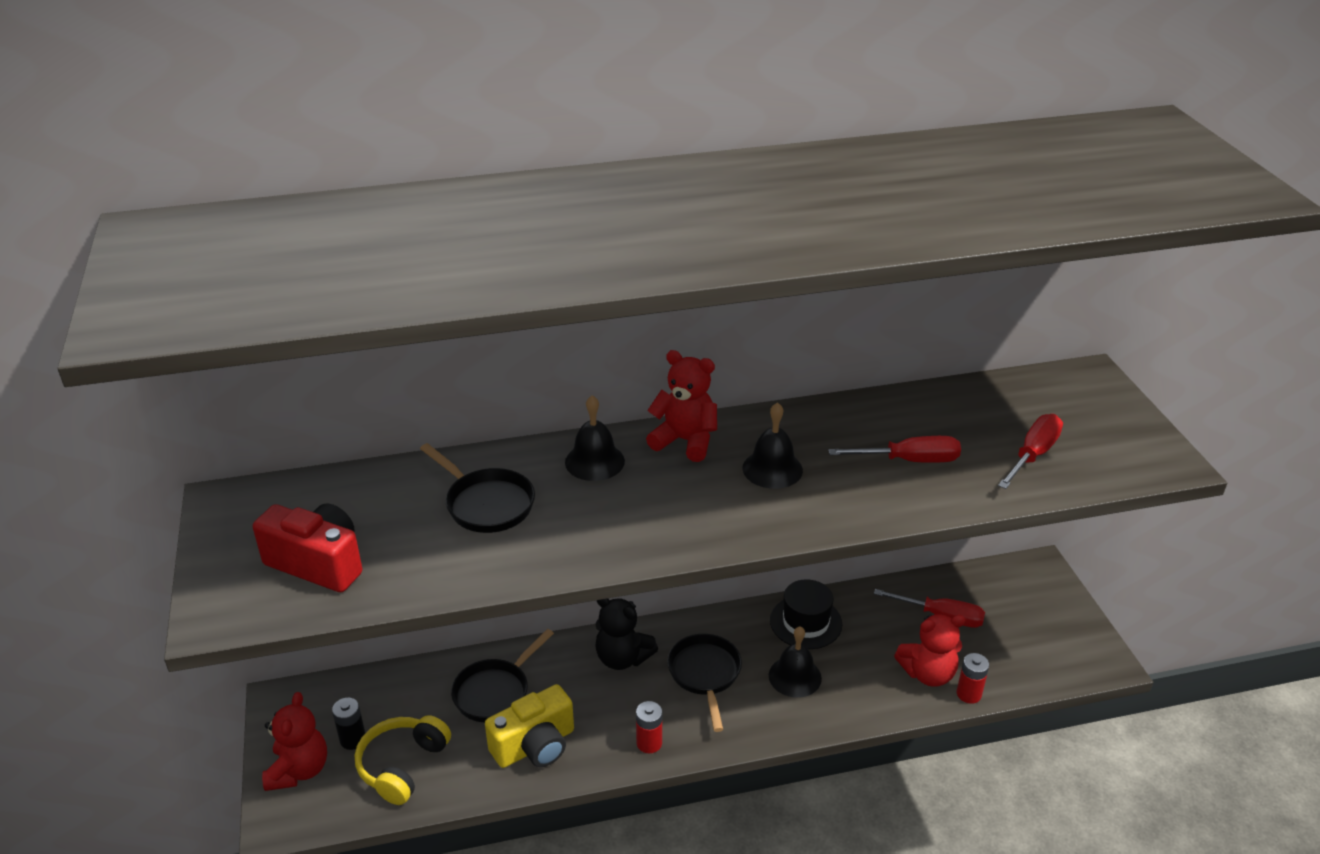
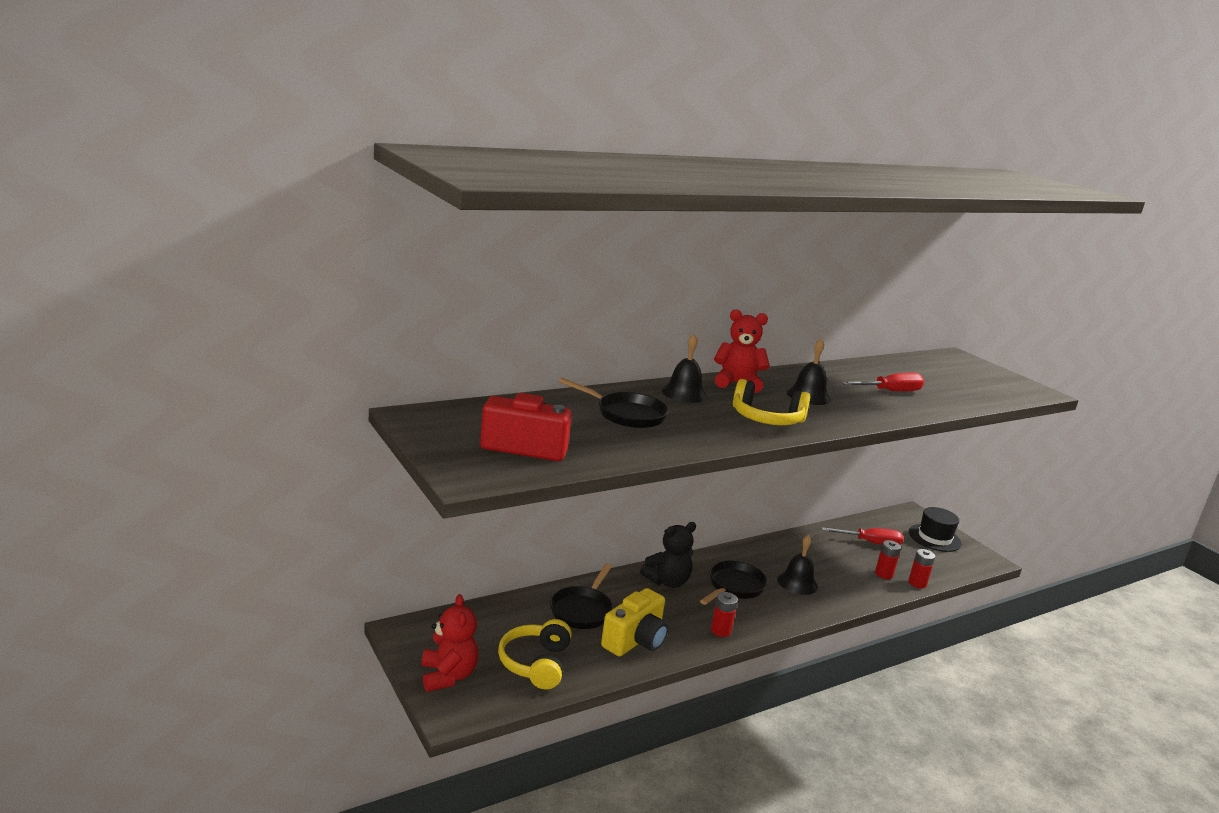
camera: 20 degrees left, 15 degrees down
(353, 739) = (483, 651): black battery -> none
(622, 658) = (667, 581): black teddy bear -> black teddy bear turned 45 degrees counterclockwise
(674, 517) = (766, 419): none -> yellow headphones
(705, 674) = (734, 586): black pan -> black pan turned 60 degrees clockwise
(805, 622) = (783, 551): black hat -> black hat (934, 538)
(928, 673) = (883, 574): red teddy bear -> red battery
(1033, 455) = (960, 388): red screwdriver -> none

